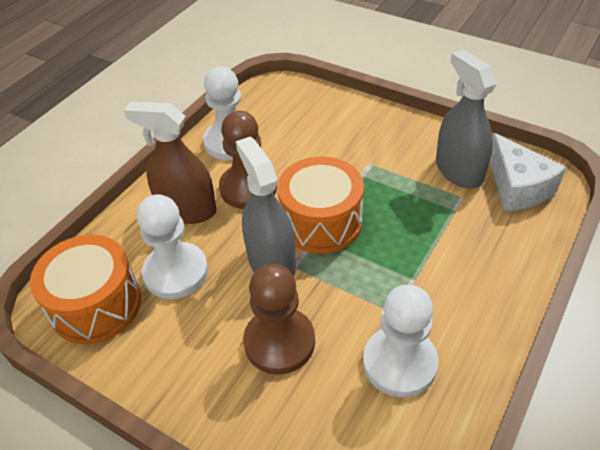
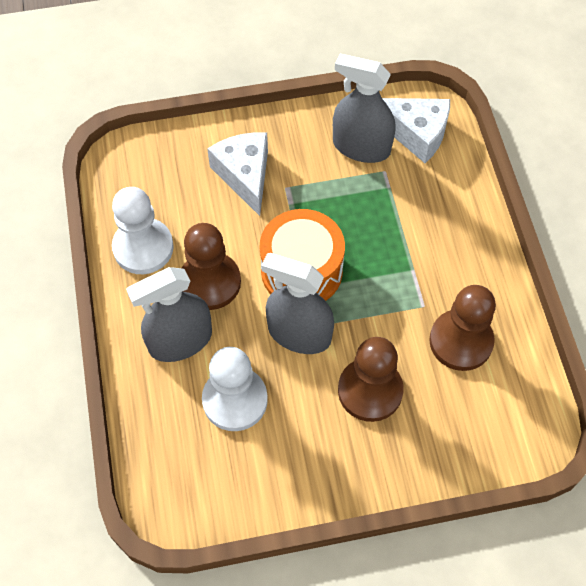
camera: 45 degrees left, 15 degrees up
(96, 305) = (202, 475): orange drum -> none
(187, 210) = (180, 341): brown spray bottle -> grey spray bottle
(347, 140) = (244, 175): none -> white cheese
(399, 363) = (461, 341): white pawn -> brown pawn

